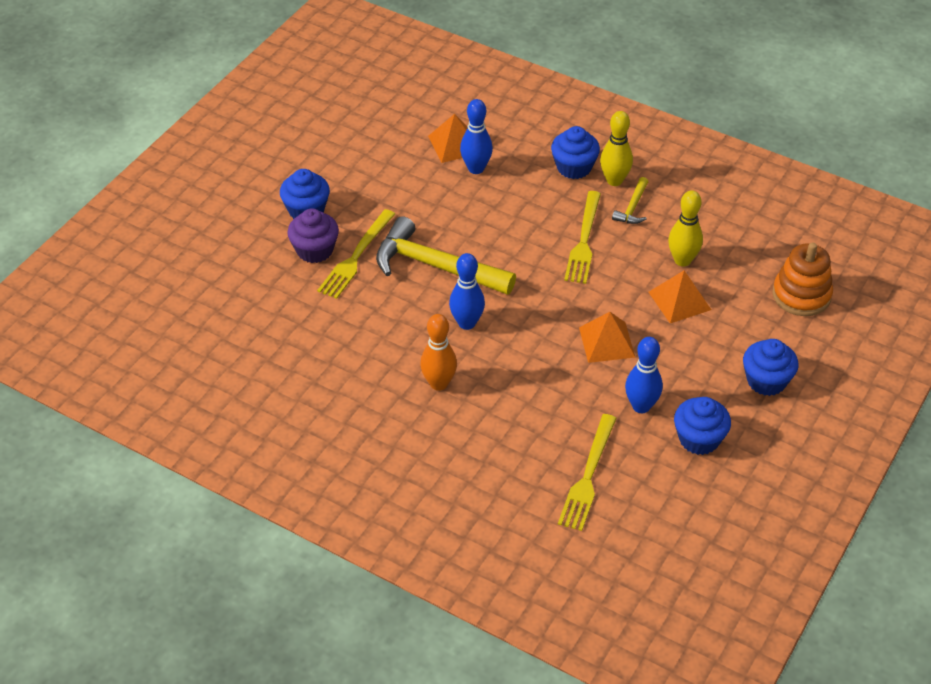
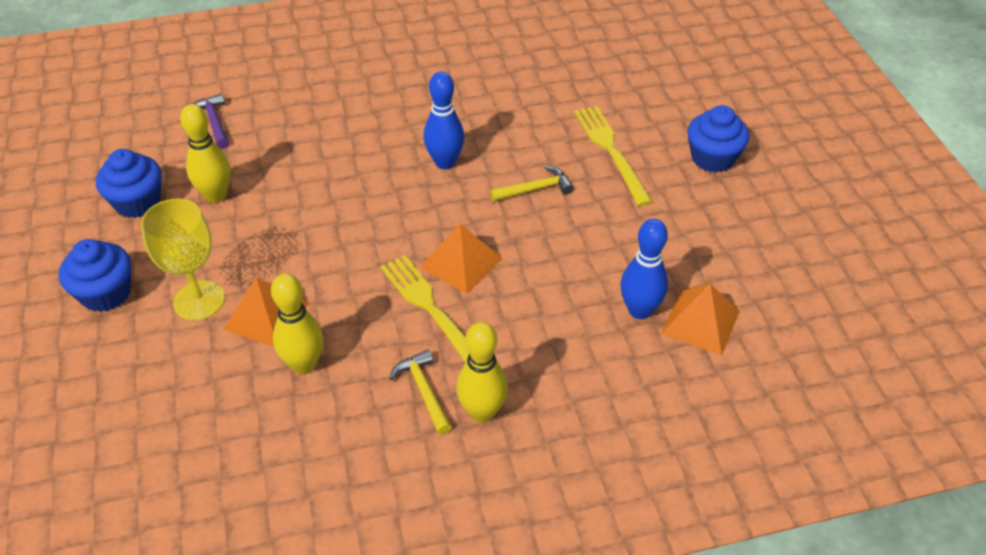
camera: 135 degrees right, 0 degrees up
(315, 250) = (650, 133): purple cupcake -> none
(436, 266) = (535, 189): yellow hammer -> yellow hammer, size x0.46
(439, 383) = (408, 108): orange bowling pin -> none
(574, 167) = (546, 394): blue cupcake -> none
(588, 476) = (214, 122): yellow fork -> purple hammer
(607, 342) = (301, 228): orange pyramid -> orange pyramid (461, 262)
(641, 406) = (216, 195): blue bowling pin -> yellow bowling pin
(712, 337) = (199, 300): none -> yellow goblet
(801, 295) = (128, 419): orange stacking toy -> none

